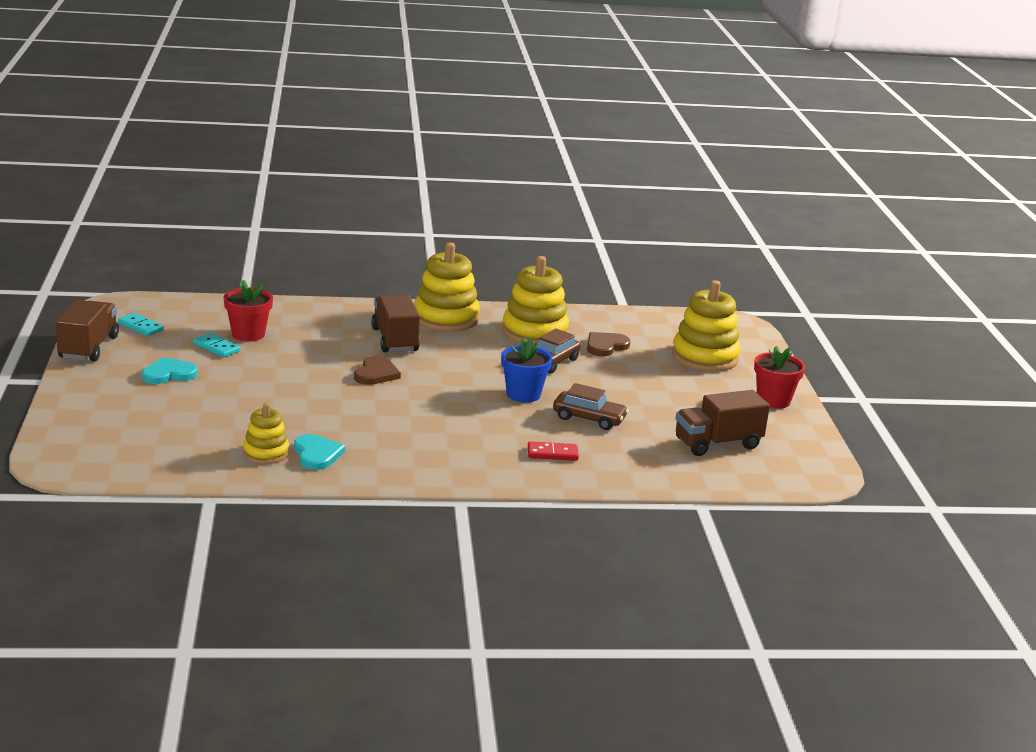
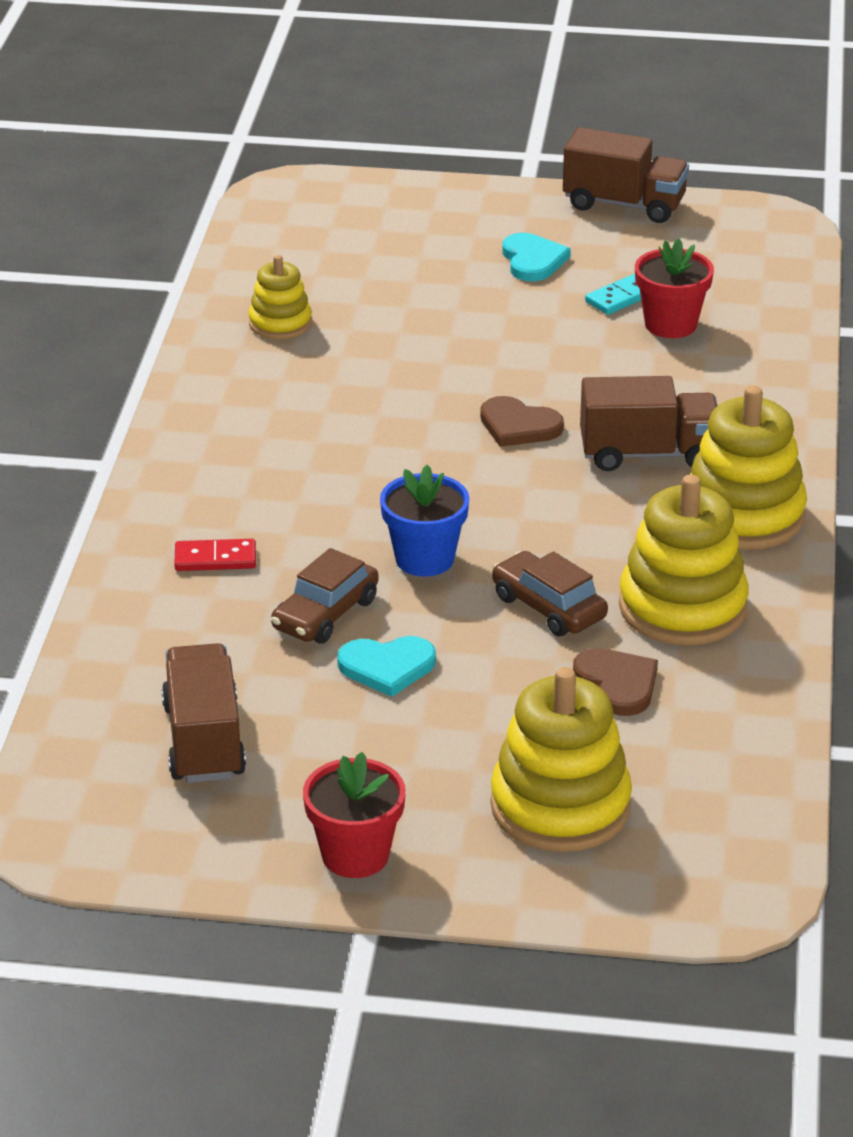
camera: 105 degrees right, 10 degrees up
(140, 326) = (698, 241): turquoise domino -> none
(316, 454) = (266, 360): turquoise heart -> turquoise heart (387, 667)
(552, 454) = (215, 558): red domino -> red domino turned 75 degrees clockwise

